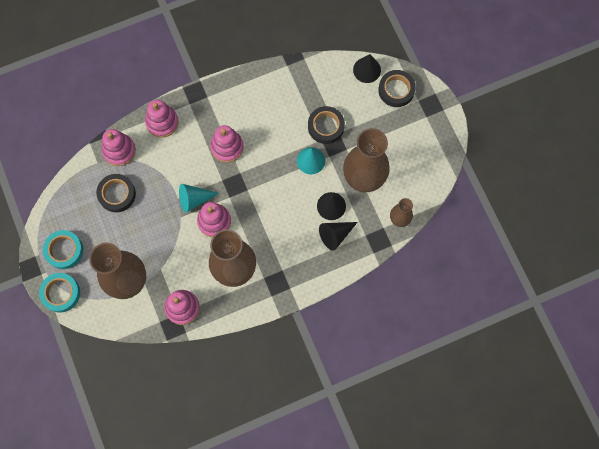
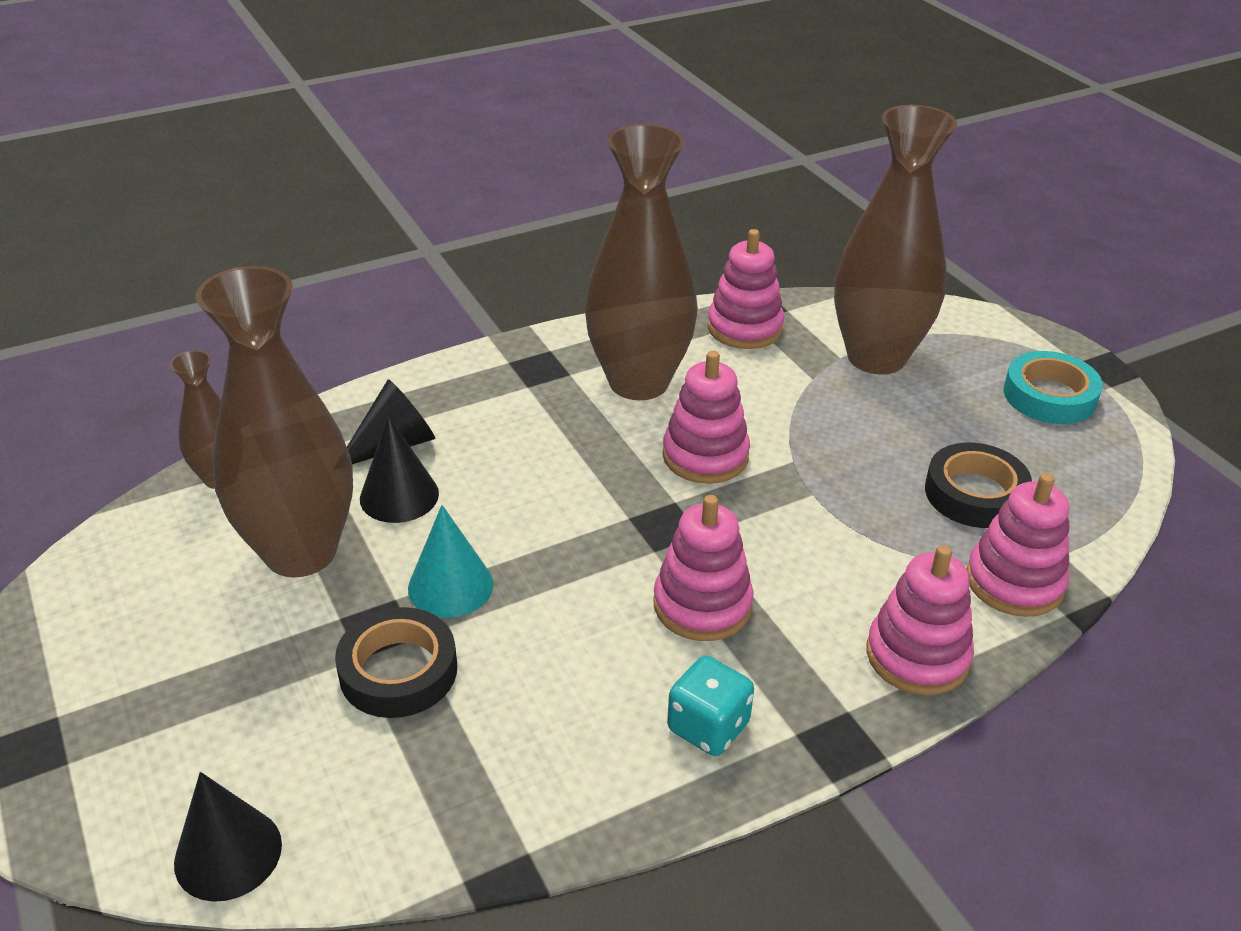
camera: 175 degrees right, 35 degrees down
(61, 293) = (1017, 337): turquoise tape -> none
(194, 199) = (767, 493): turquoise cone -> none
(232, 100) = (708, 727): none -> turquoise dice
(396, 90) = (136, 790): black tape -> none

